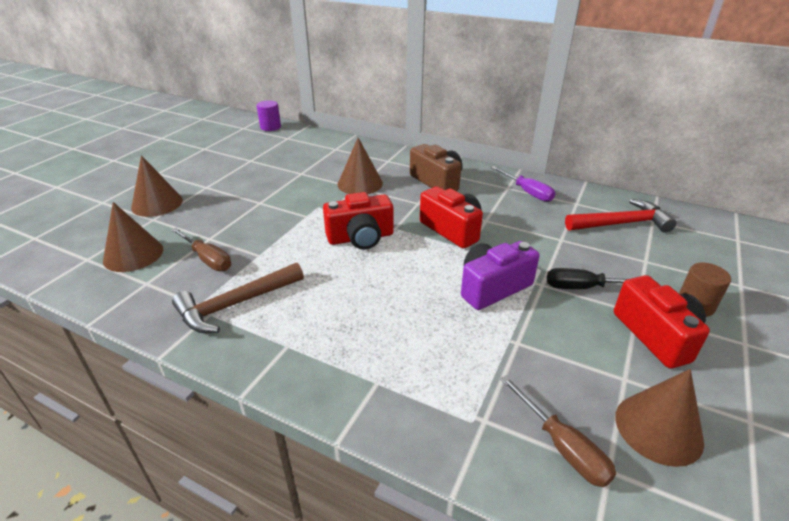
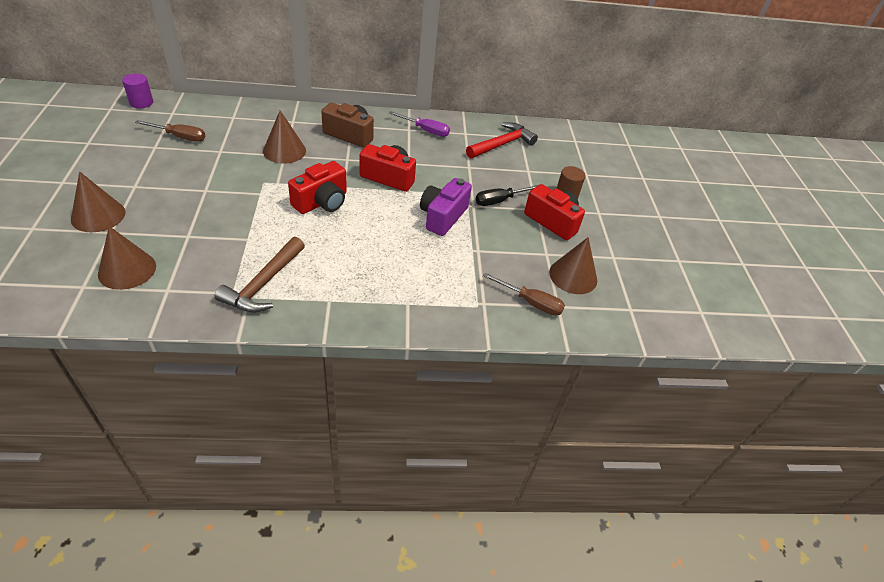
camera: 35 degrees left, 10 degrees up
(208, 259) = (204, 254): brown screwdriver -> brown screwdriver (180, 137)

